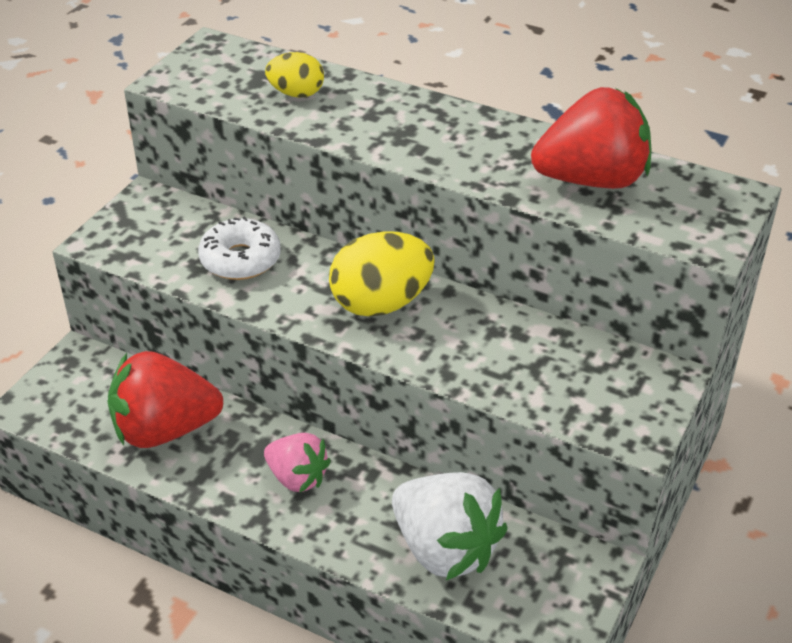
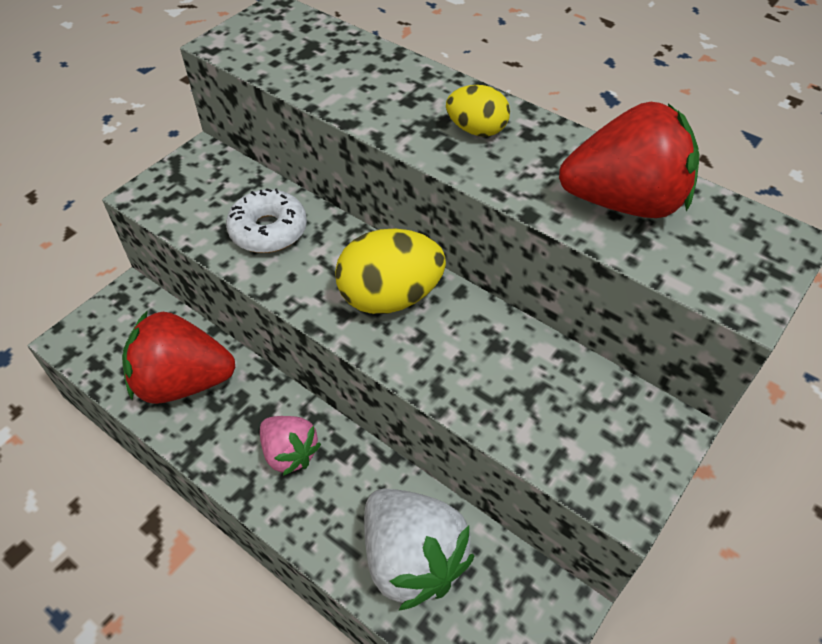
camera: 10 degrees right, 10 degrees up
(296, 93) = (341, 69): yellow egg -> yellow egg (476, 130)

